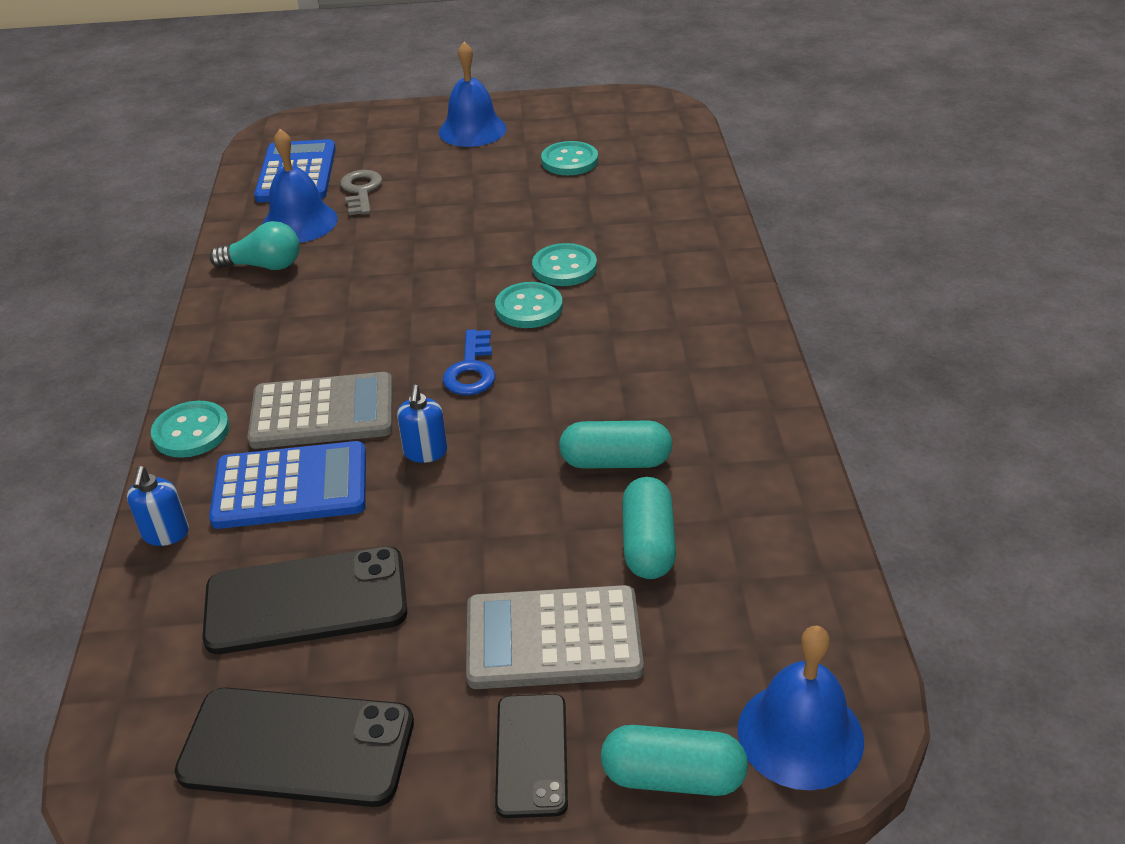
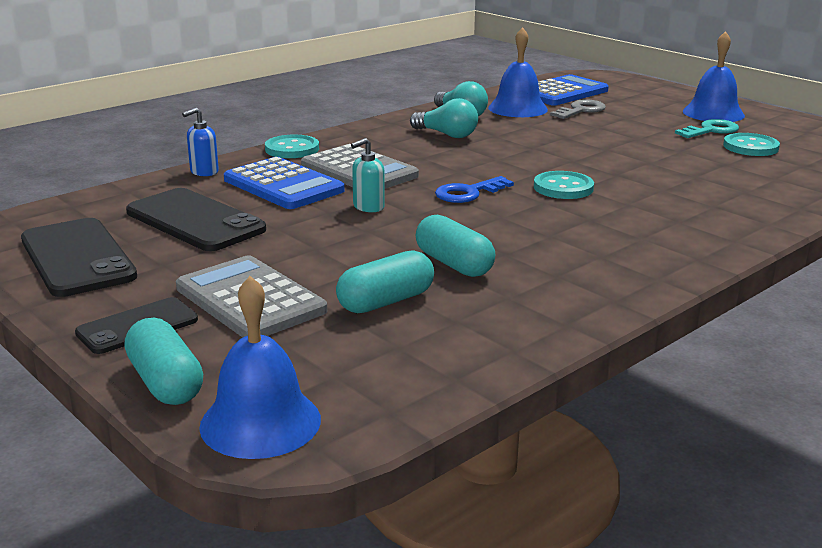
camera: 50 degrees right, 15 degrees down
(305, 304) = (447, 135): none -> turquoise light bulb
(425, 452) = (368, 207): blue soap dispenser -> turquoise soap dispenser
(509, 156) = (711, 130): none -> turquoise key
(564, 267) = (628, 183): turquoise button -> none

